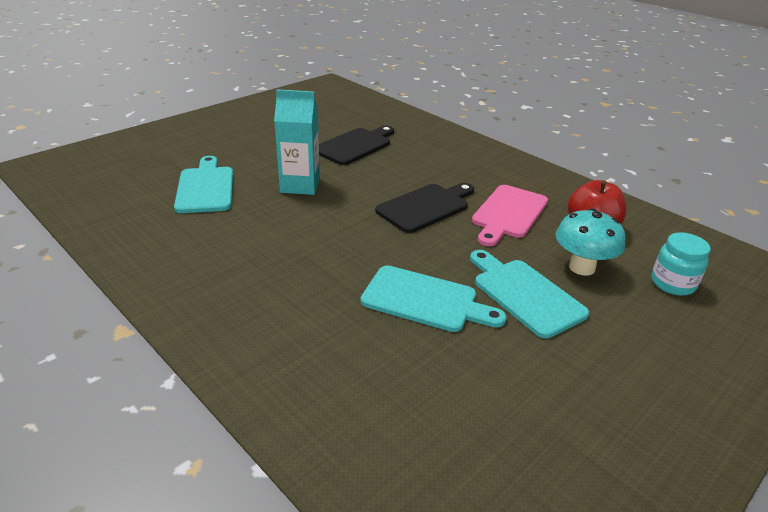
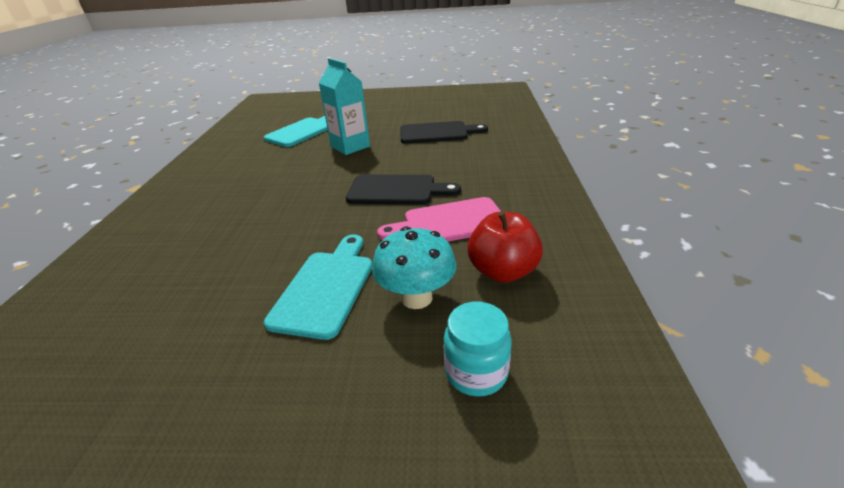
camera: 50 degrees right, 0 degrees up
(425, 300) = (261, 250): turquoise cutting board -> none

